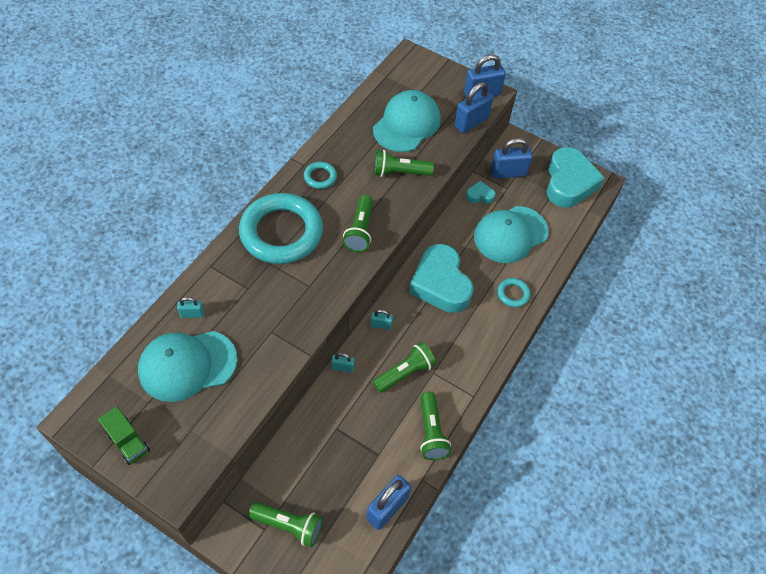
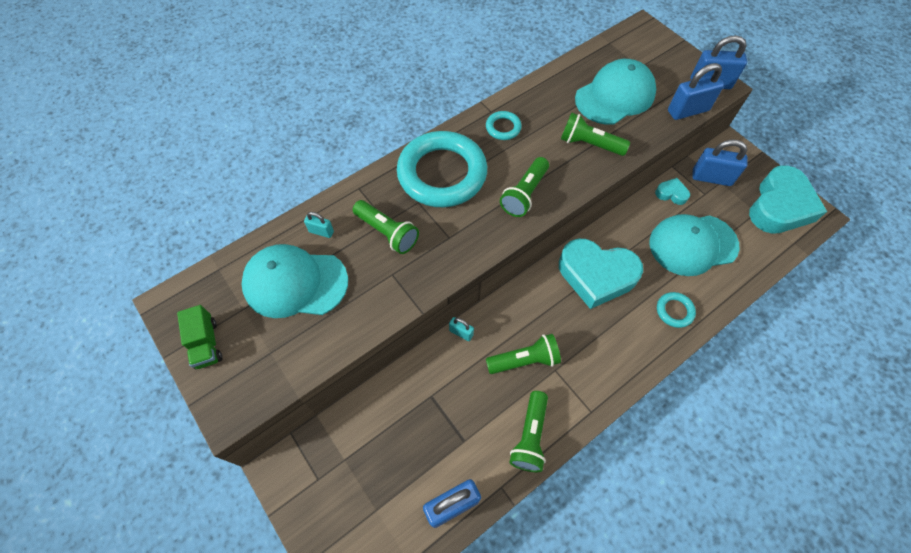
camera: 25 degrees right, 5 degrees up
(288, 525) = (343, 484): green flashlight -> green flashlight (387, 232)
(381, 325) = (517, 300): turquoise padlock -> none
(440, 283) = (596, 275): turquoise heart -> turquoise heart turned 75 degrees counterclockwise

